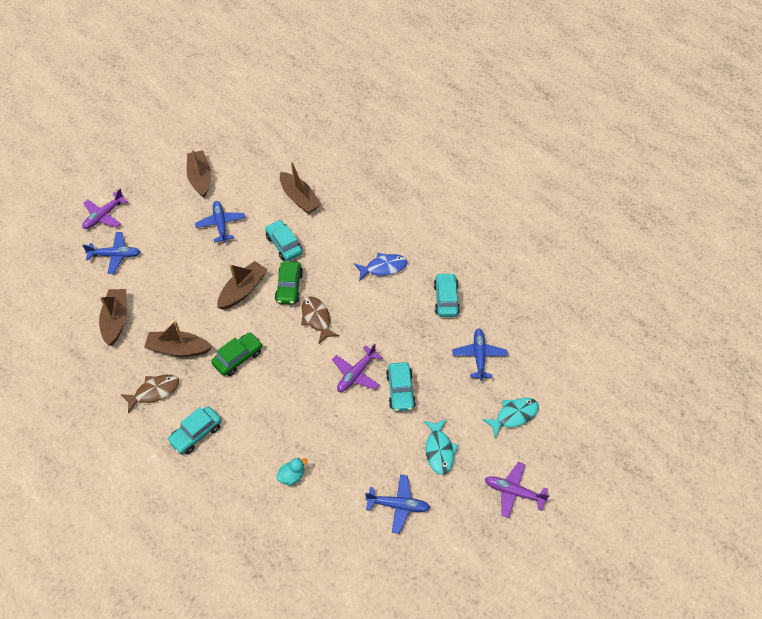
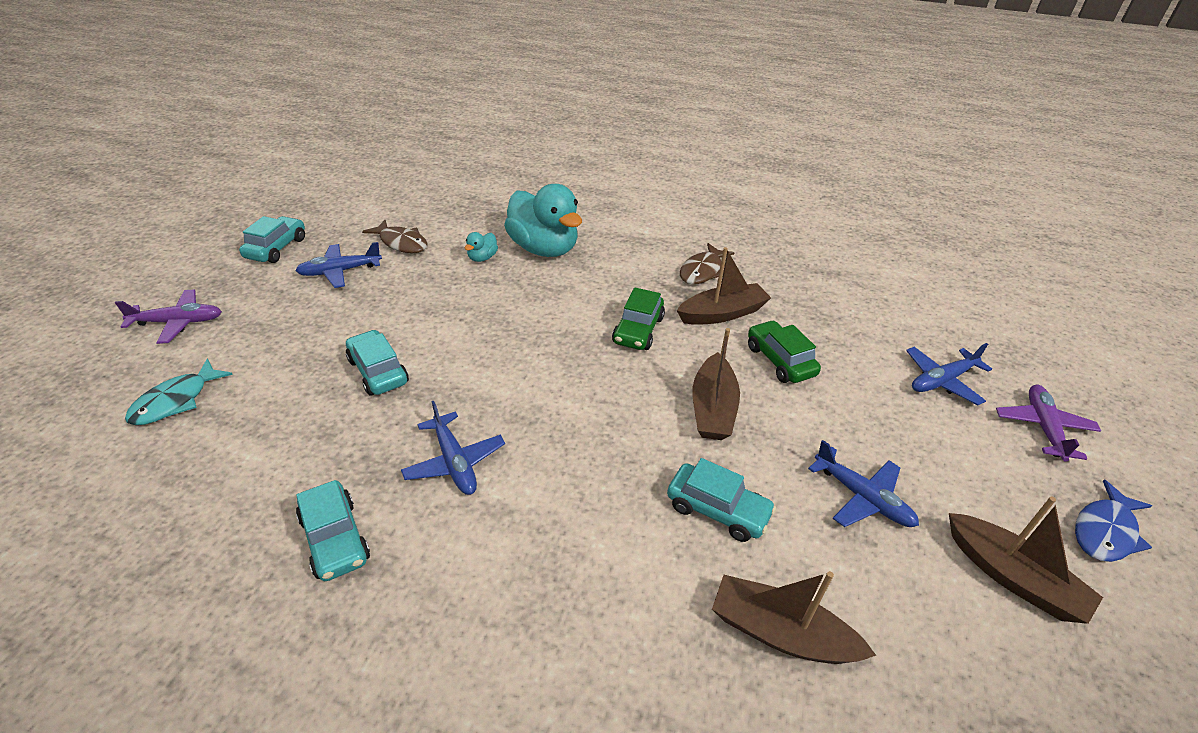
camera: 150 degrees right, 15 degrees down
(116, 320) = (832, 314): brown boat -> none
(196, 434) = (619, 256): turquoise car -> turquoise car (276, 248)
(242, 467) = (544, 249): none -> turquoise duck
(289, 287) = (645, 441): green car -> green car (780, 360)
(316, 318) = (565, 414): brown fish -> brown fish (401, 243)
(356, 374) = (457, 368): purple plane -> none
(383, 267) = (494, 550): blue fish -> blue fish (1105, 531)
(439, 450) = (297, 329): turquoise fish -> none
(479, 356) = (247, 462): blue plane -> blue plane (454, 462)

